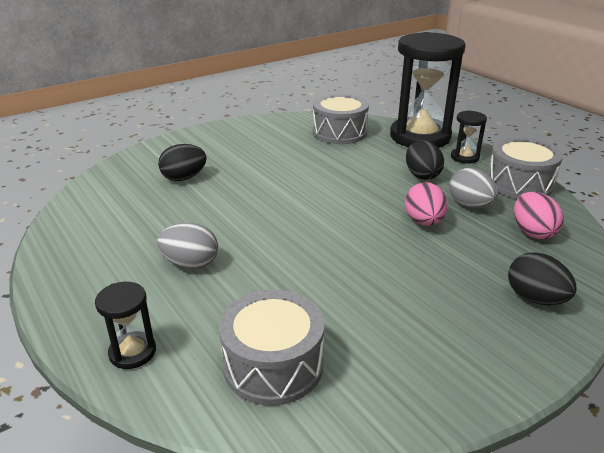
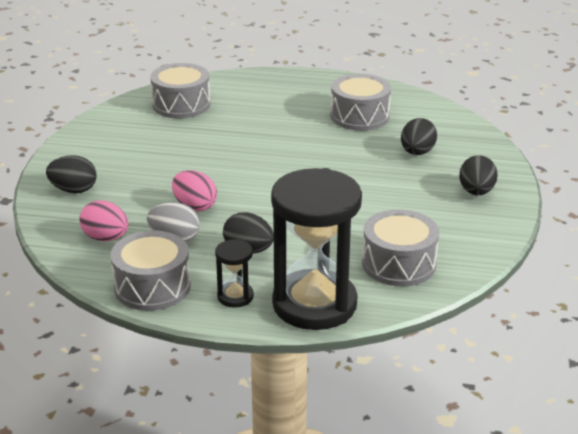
camera: 135 degrees right, 0 degrees up
(132, 352) = (249, 82): black hourglass -> none
(144, 229) = (359, 116): none -> grey drum
(190, 264) = (295, 116): grey egg -> none
(214, 141) = (476, 192): none -> black egg

